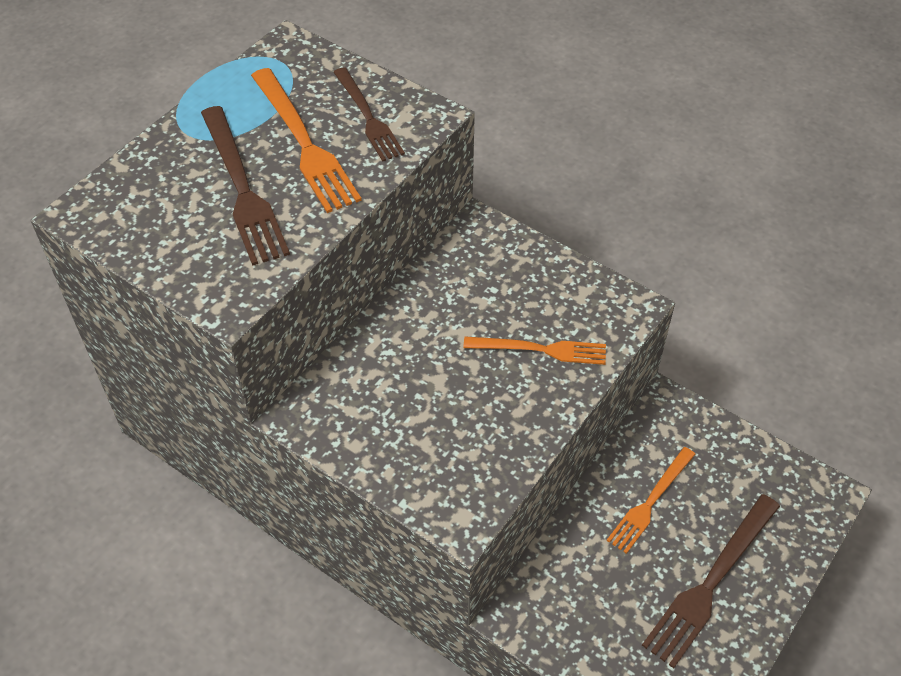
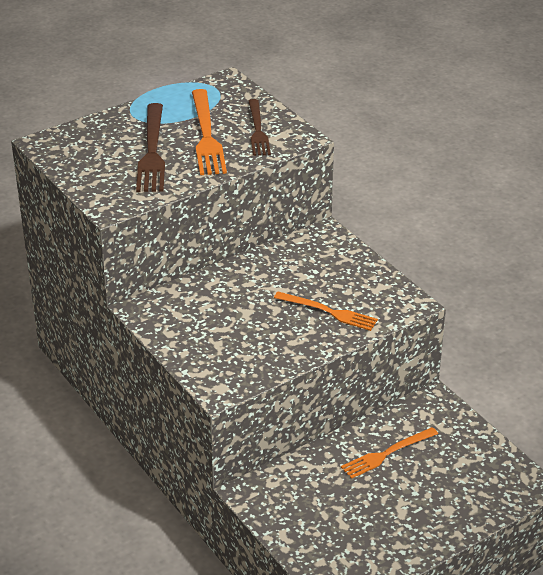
camera: 20 degrees right, 15 degrees down
(710, 582) = (405, 512): brown fork -> none

